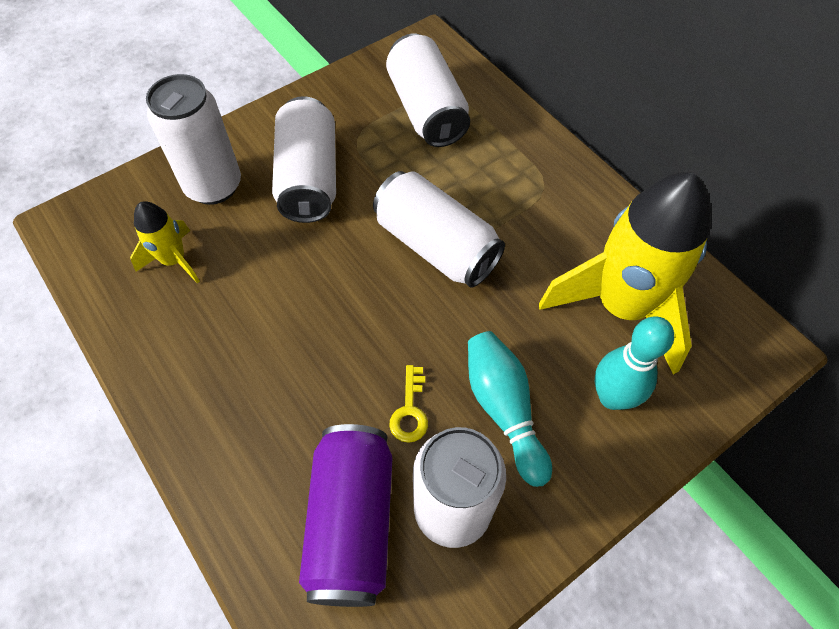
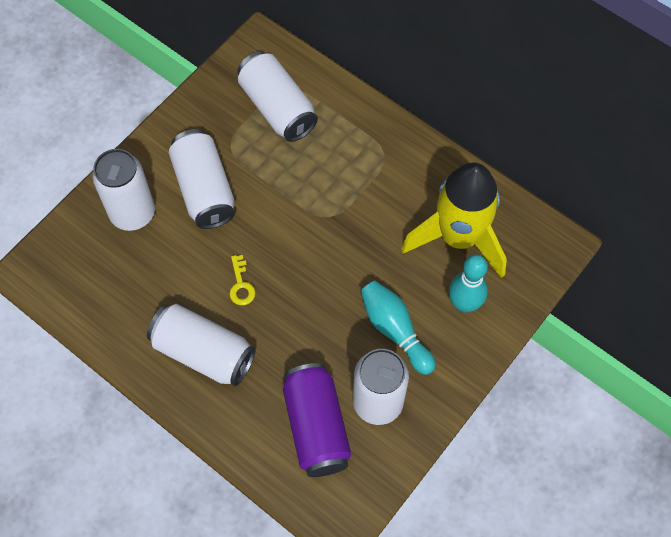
camera: 15 degrees left, 5 degrees up
(174, 260) = (127, 280): yellow rocket -> none
(410, 410) = (332, 346): yellow key -> yellow key (241, 285)
(436, 246) = (317, 222): white can -> white can (203, 352)

